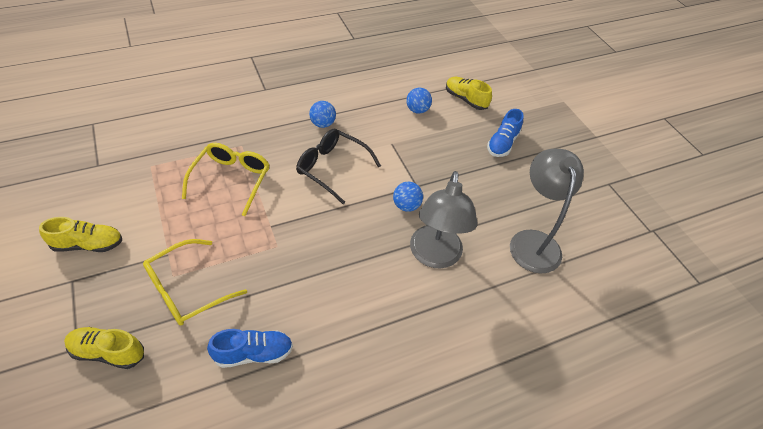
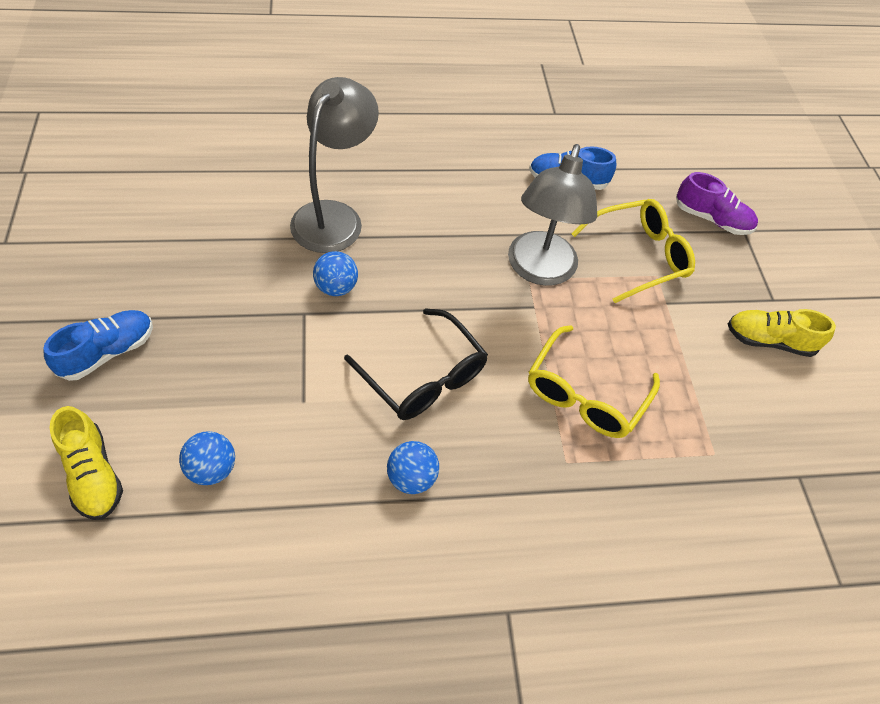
camera: 165 degrees left, 5 degrees up
(108, 352) = (712, 219): yellow shoe -> purple shoe
(533, 241) = (195, 200): grey lamp -> grey lamp (539, 270)

